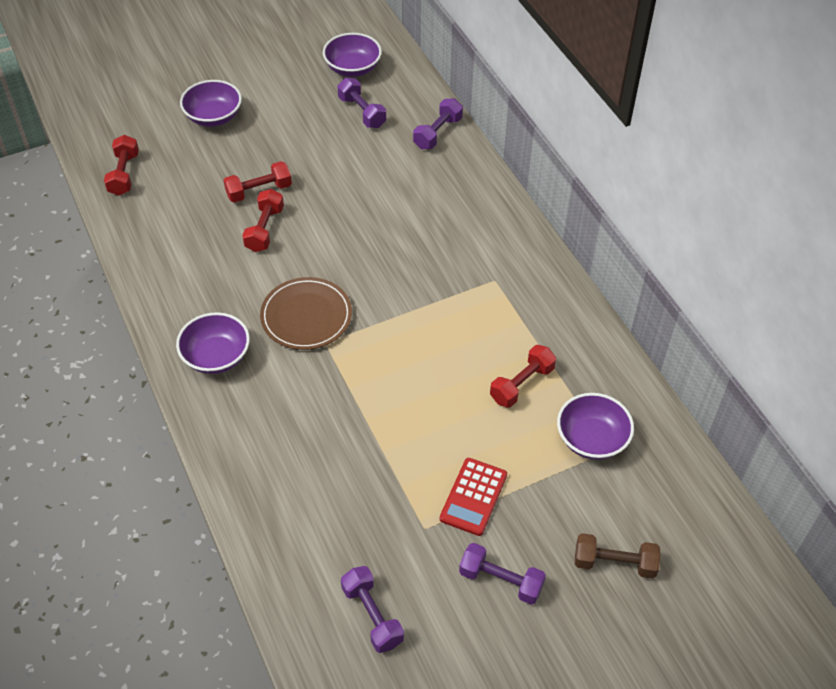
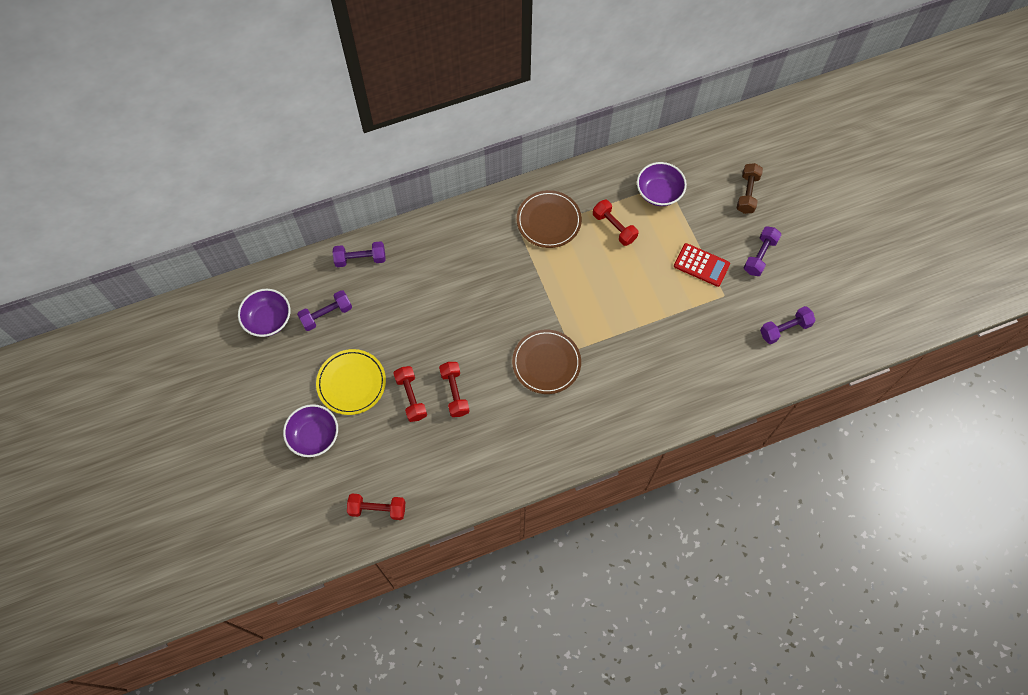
camera: 85 degrees left, 15 degrees up
(216, 356) = (581, 426): purple bowl -> none
(264, 229) = (454, 393): red dumbbell -> red dumbbell turned 60 degrees clockwise
(277, 140) = (351, 383): none -> yellow plate
(437, 133) = (360, 259): purple dumbbell -> purple dumbbell turned 45 degrees counterclockwise
(520, 309) = (548, 221): none -> brown plate

